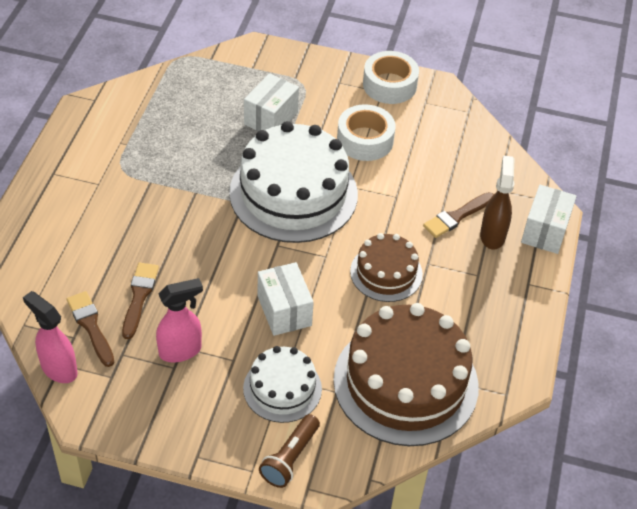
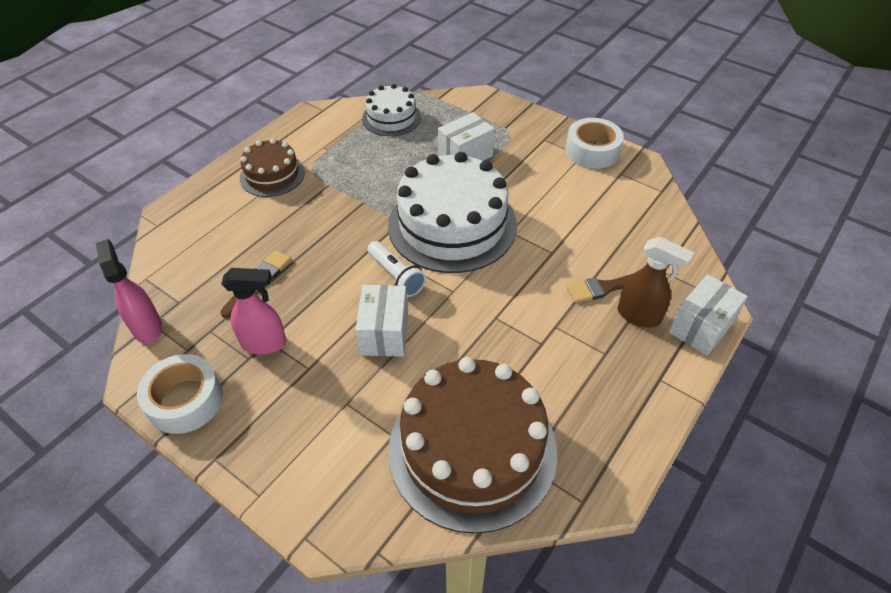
camera: 25 degrees right, 0 degrees up
(91, 326) = (200, 296): brown brush -> none
(267, 256) = (396, 276): none -> white flashlight
(282, 388) = (339, 413): white cake -> white cake (391, 118)
(290, 458) = (305, 495): brown flashlight -> none
(365, 140) = (545, 193): white tape -> white tape (185, 400)
(386, 273) = (506, 324): brown cake -> brown cake (272, 175)
(492, 235) = (639, 316): brown spray bottle -> brown spray bottle turned 90 degrees clockwise

